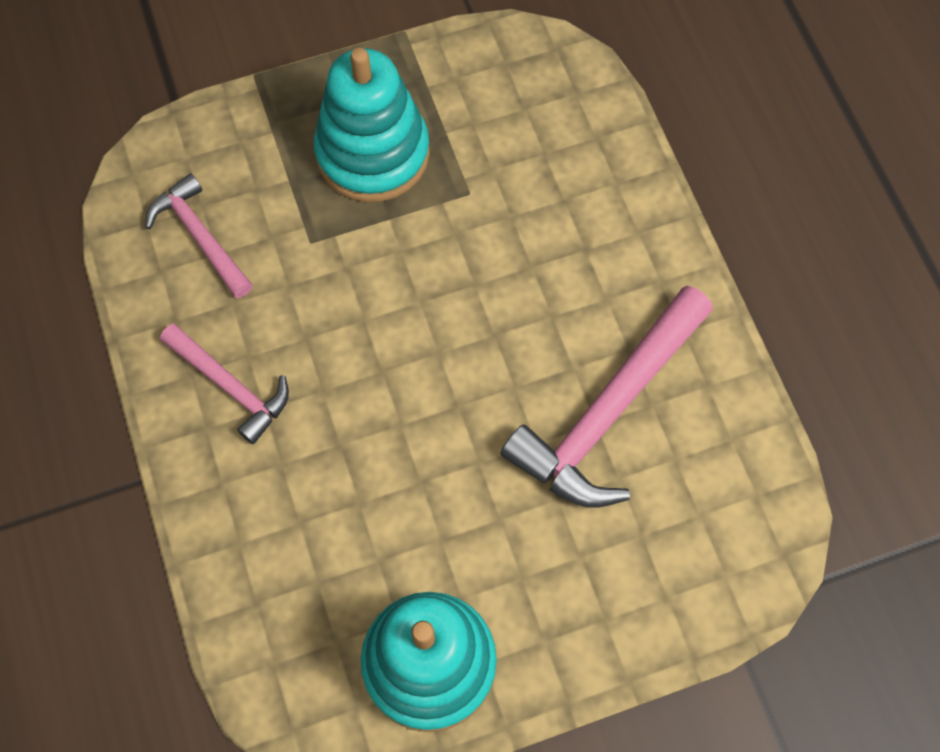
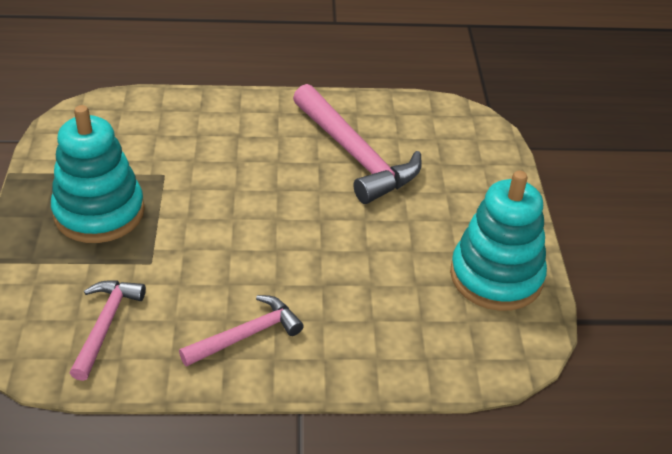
camera: 75 degrees left, 25 degrees down
(200, 237) = (105, 325): pink hammer -> pink hammer turned 120 degrees clockwise

